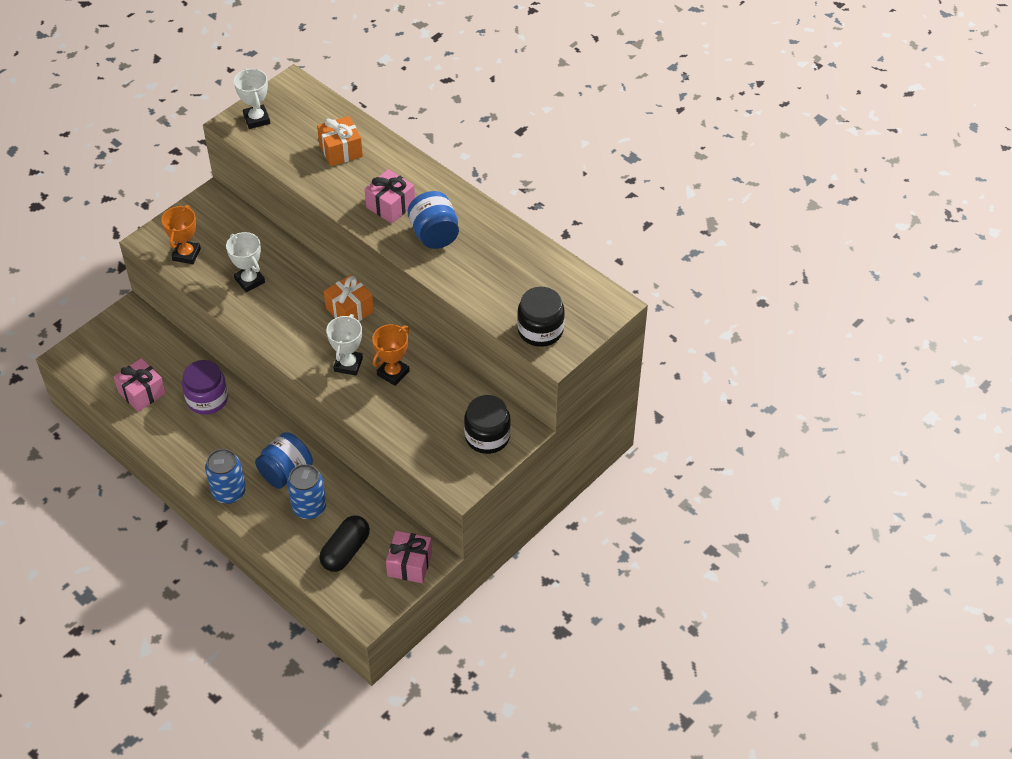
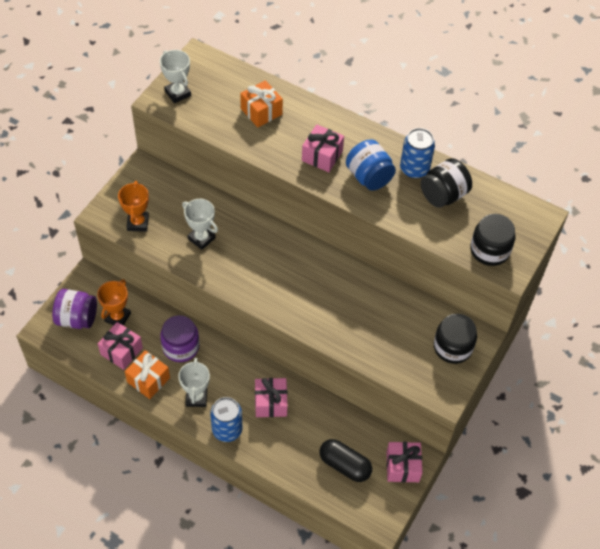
camera: 15 degrees left, 5 degrees up
(105, 351) = (77, 318): none -> purple jar
(286, 473) = (271, 403): blue jar -> pink gift
(309, 507) = (301, 431): blue can -> blue can (414, 169)
(345, 551) = (344, 465): black capsule -> black capsule turned 75 degrees counterclockwise
(348, 364) = (312, 302): white trophy -> white trophy (196, 397)
(349, 310) = (297, 251): orange gift -> orange gift (148, 380)
(393, 373) = (353, 303): orange trophy -> orange trophy (117, 317)
(510, 266) = (443, 195): none -> black jar

